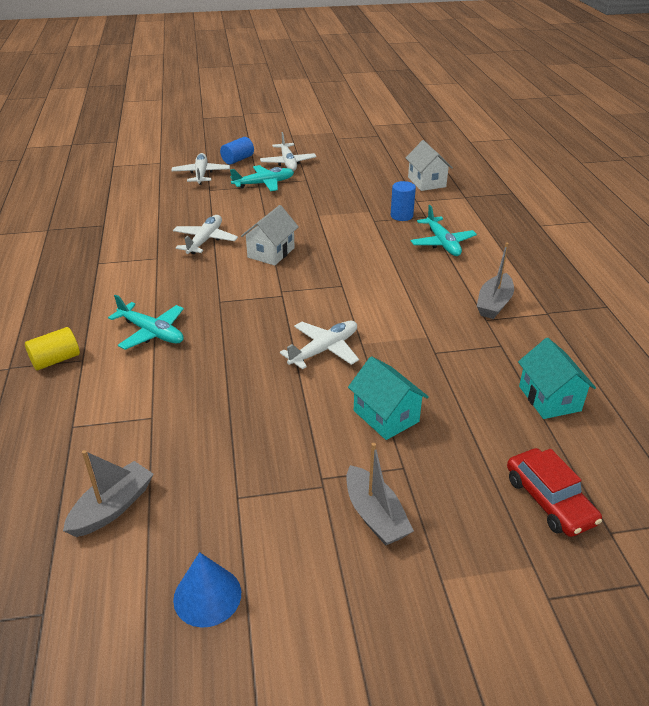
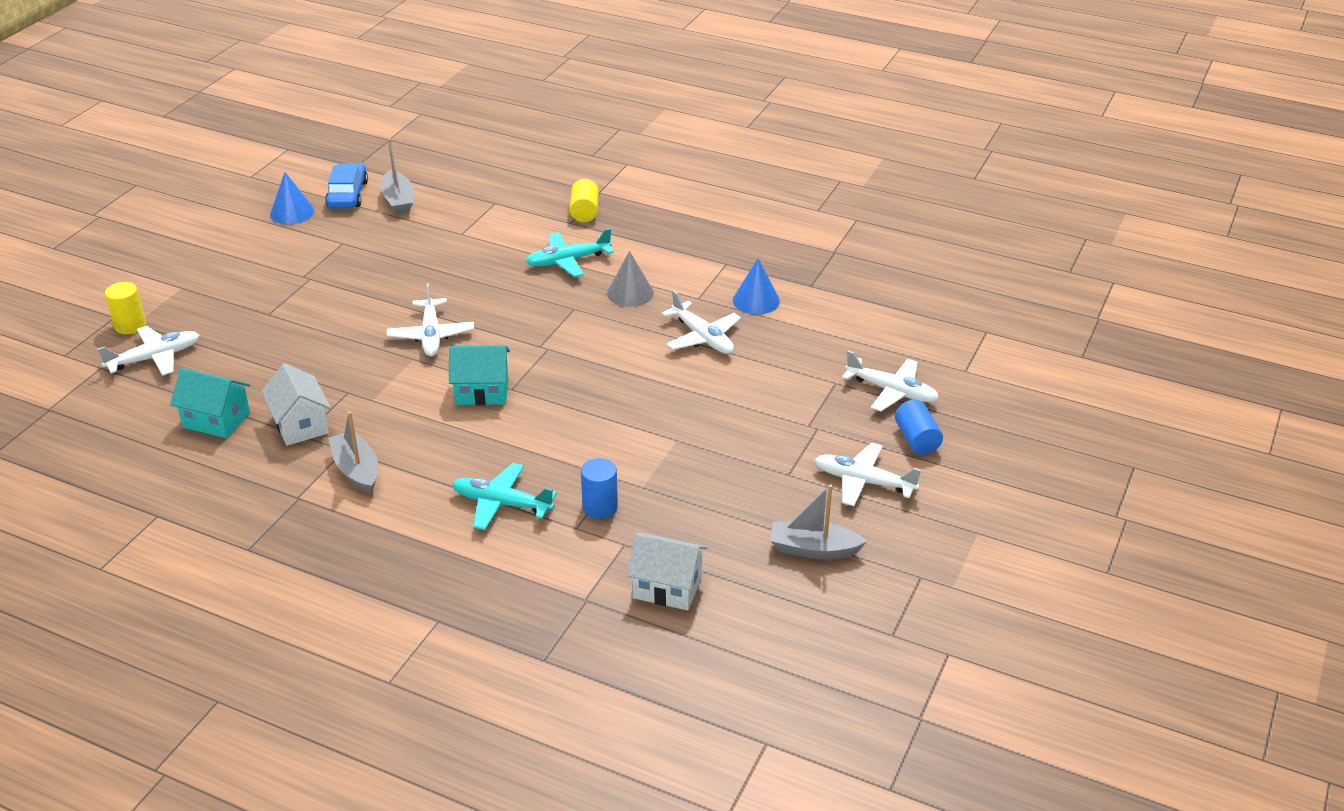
camera: 125 degrees right, 0 degrees up
(126, 567) = (348, 194): none -> blue car
(140, 237) = (756, 300): none -> blue cone
(175, 286) = (630, 293): none -> grey cone
(264, 184) = (811, 432): turquoise plane -> none
(271, 253) = (627, 370): white house -> white house (300, 425)
(375, 515) = (253, 285): grey boat -> grey boat (813, 549)
(386, 416) = (320, 329): turquoise house -> turquoise house (482, 391)
(540, 567) = (130, 326): none -> yellow cylinder
(549, 500) = (154, 358): red car -> white plane

